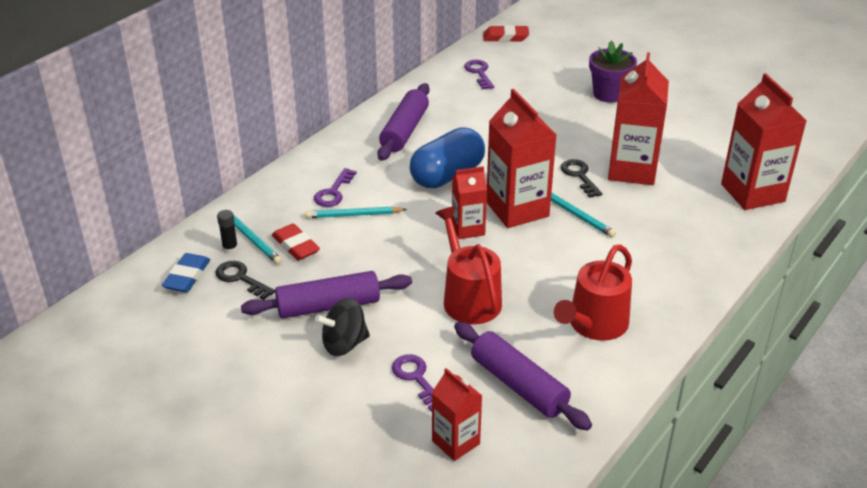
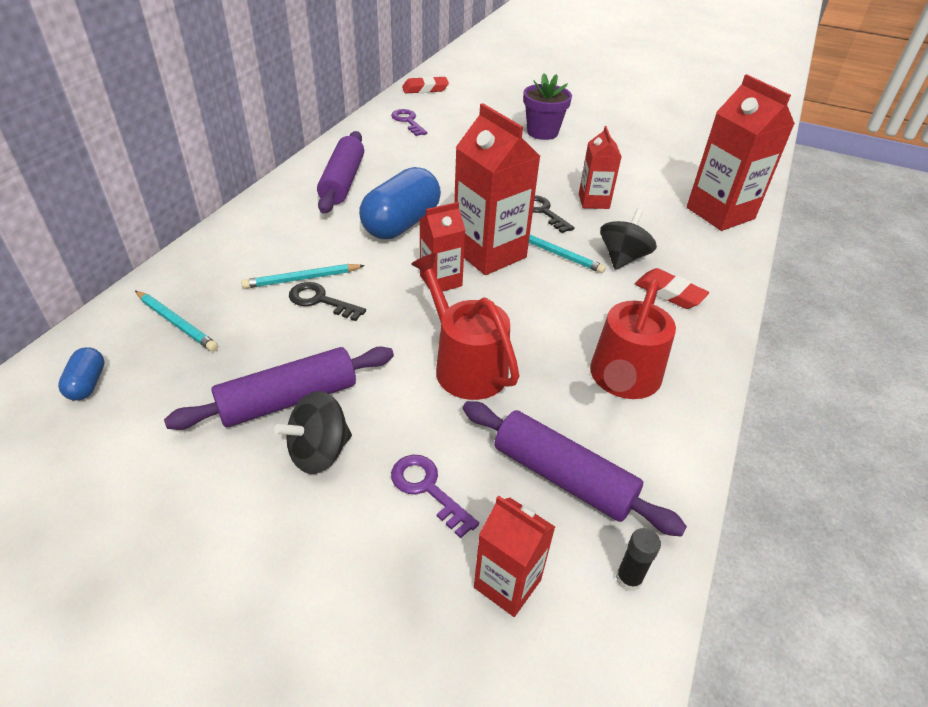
camera: 15 degrees left, 5 degrees up
(187, 277) = (87, 384): blue eraser -> blue capsule
(230, 248) = (147, 338): black glue stick -> black glue stick (628, 578)
(241, 278) = (164, 377): black key -> black key (320, 301)
(296, 246) = (234, 324): red eraser -> red eraser (669, 293)
(333, 192) = (273, 254): purple key -> none
(632, 170) = (593, 201): red carton -> red carton, size x0.57
(637, 226) = (622, 258): none -> black spinning top

